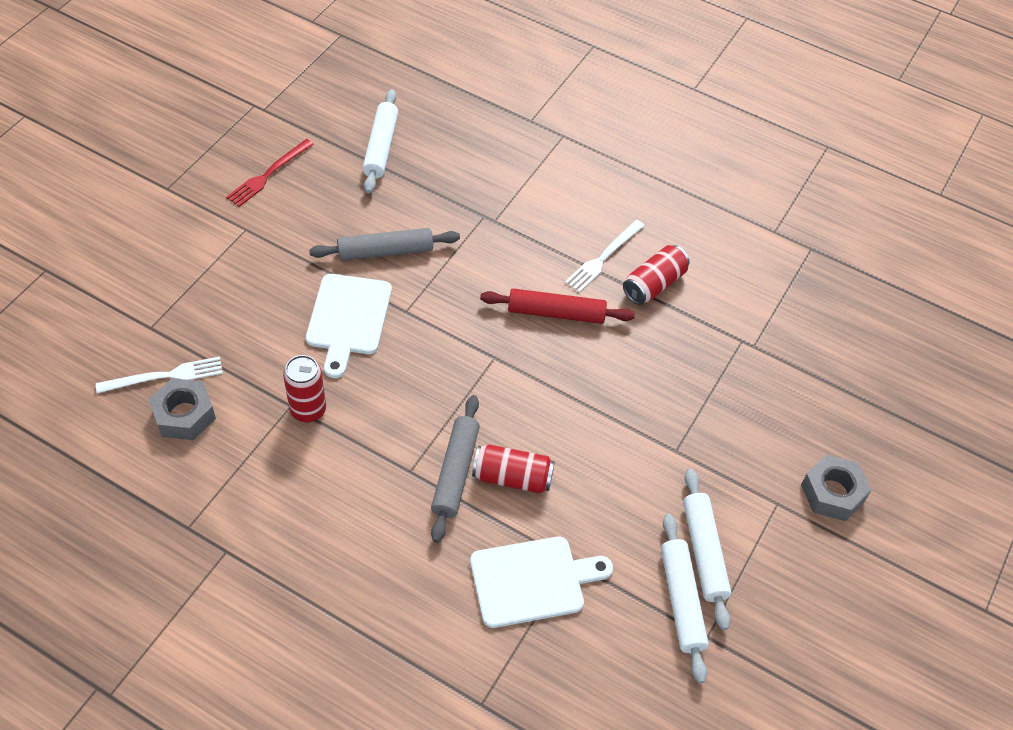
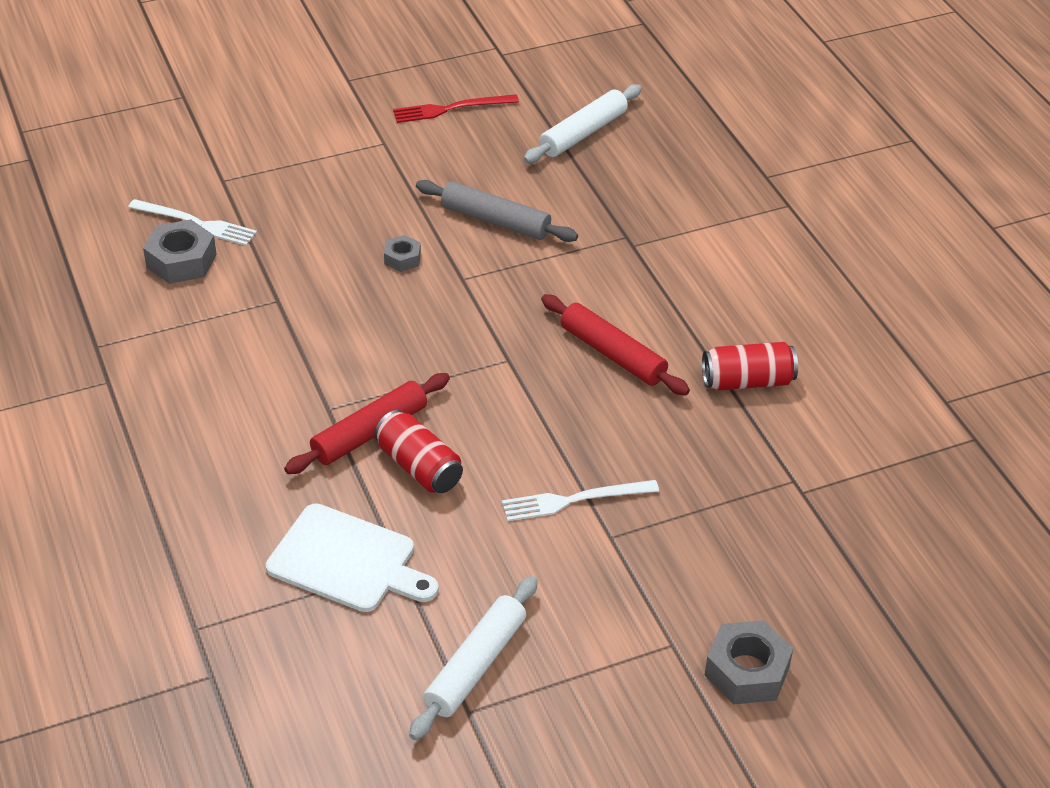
camera: 40 degrees right, 10 degrees down
(308, 410) = (289, 312): red can -> none
(348, 319) = (402, 258): white cutting board -> grey nut
(455, 472) = (369, 433): grey rolling pin -> red rolling pin
(603, 258) = (716, 331): white fork -> white fork (574, 500)
(704, 552) = (544, 639): white rolling pin -> none

